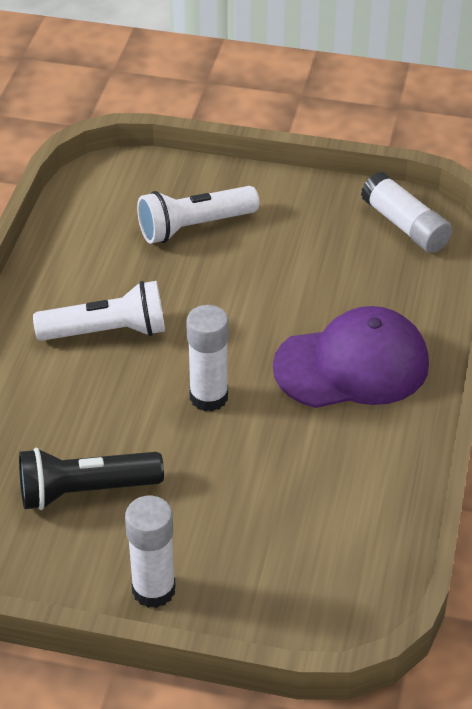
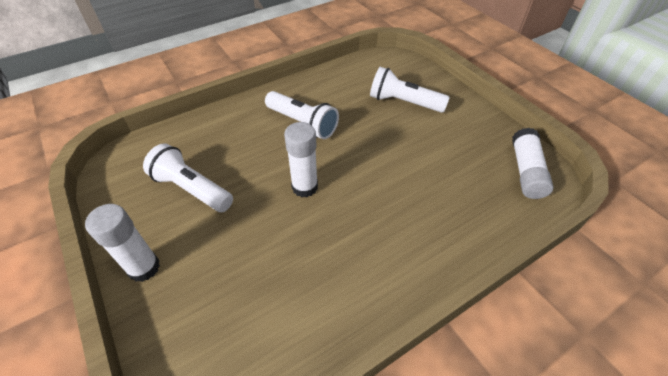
camera: 45 degrees right, 5 degrees up
(85, 491) = (192, 189): black flashlight -> white flashlight
(352, 365) = (400, 227): purple cap -> none

